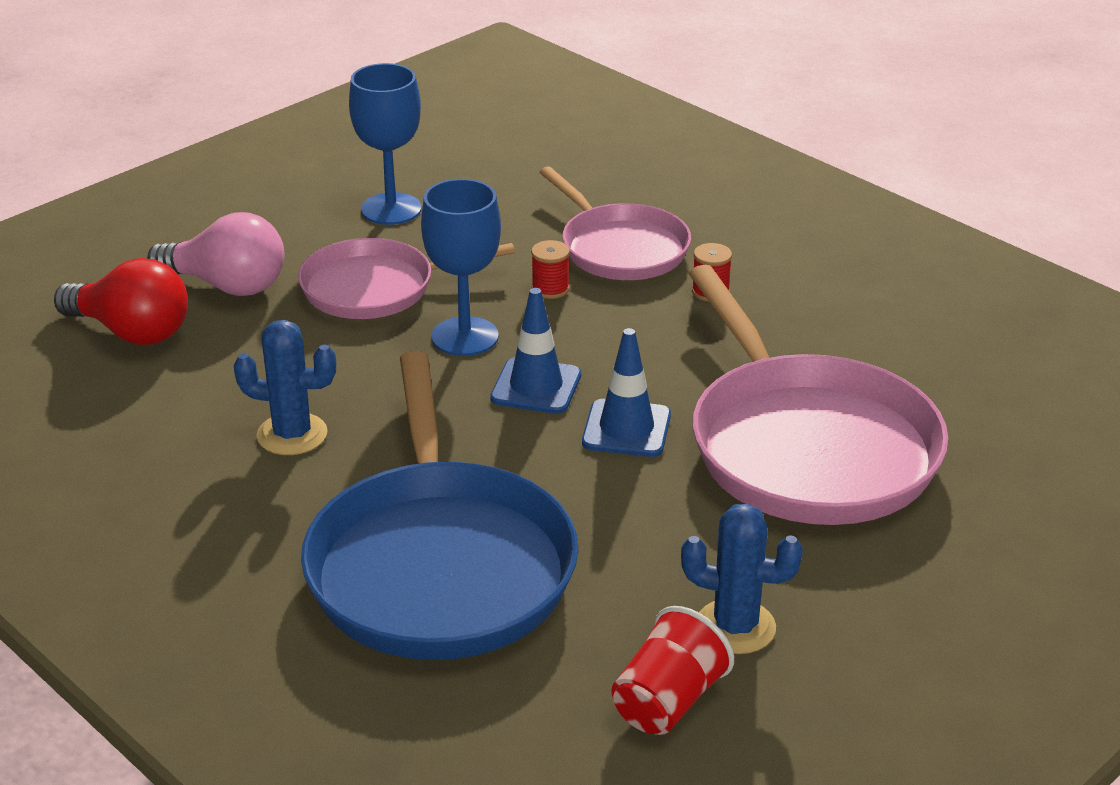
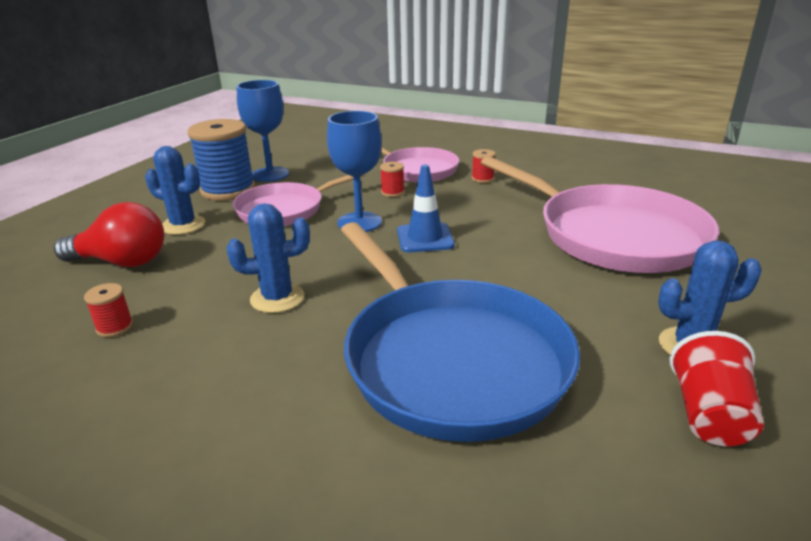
camera: 20 degrees left, 5 degrees down
(96, 427) = (115, 327): none -> red spool
(227, 286) = (183, 225): pink light bulb -> blue cactus
(315, 229) = (228, 190): none -> blue spool
(626, 429) = (500, 248): blue traffic cone -> none

